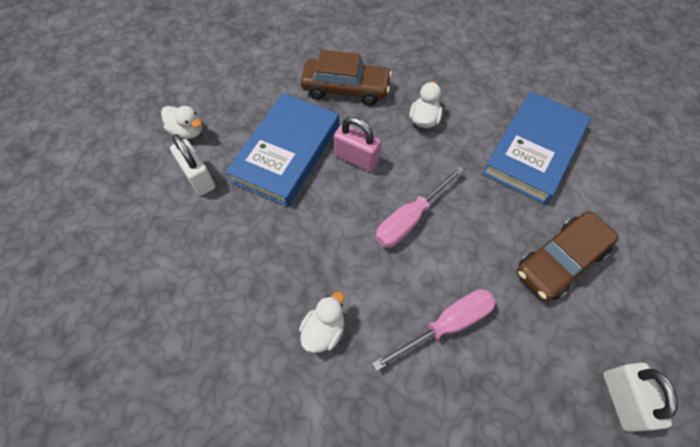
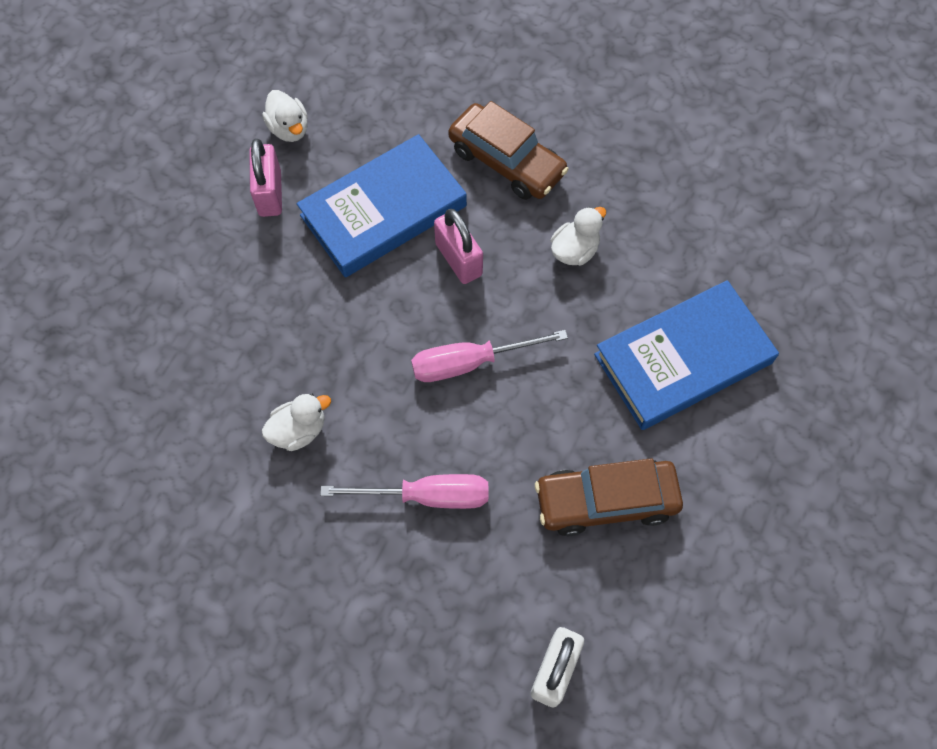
camera: 30 degrees right, 5 degrees up
(199, 177) = (270, 193): white padlock -> pink padlock

